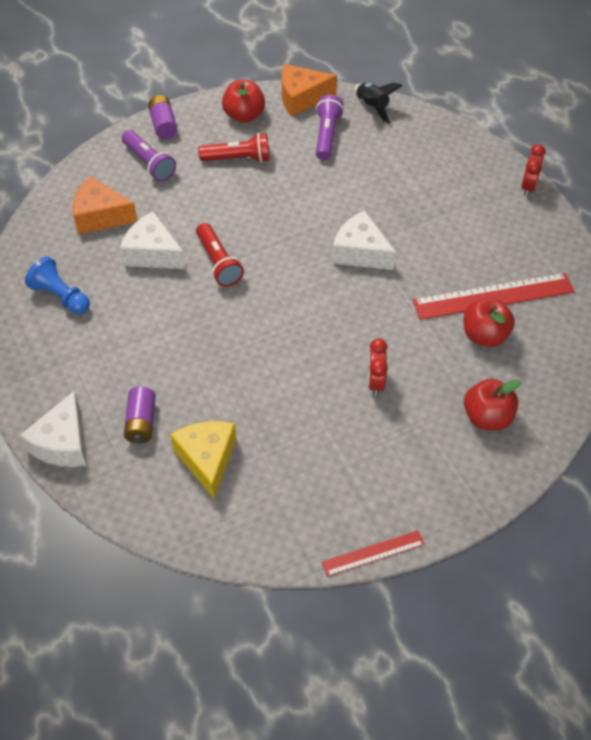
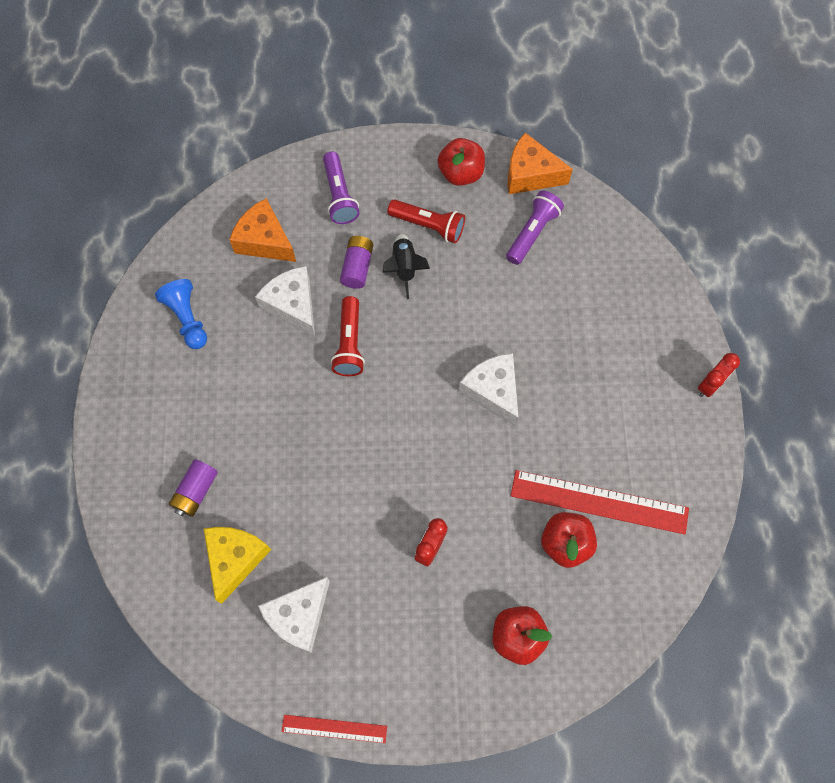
camera: 25 degrees right, 15 degrees up
(63, 443) = (118, 482): white cheese -> white cheese (299, 616)
(163, 125) = (375, 153): purple battery -> purple battery (357, 267)
(372, 107) = (598, 216): black rocket -> black rocket (404, 268)

